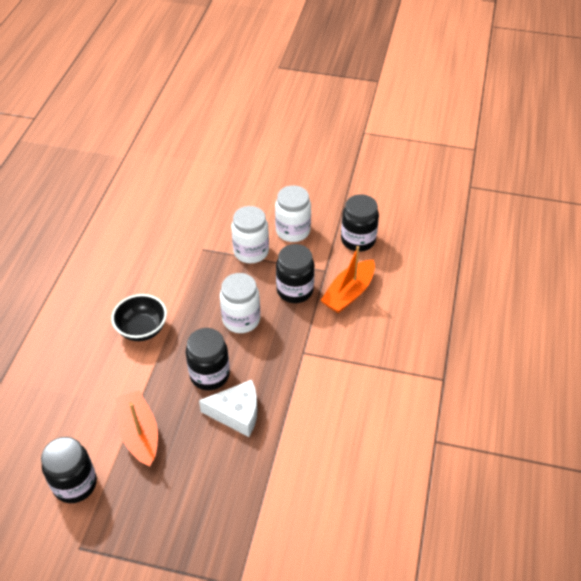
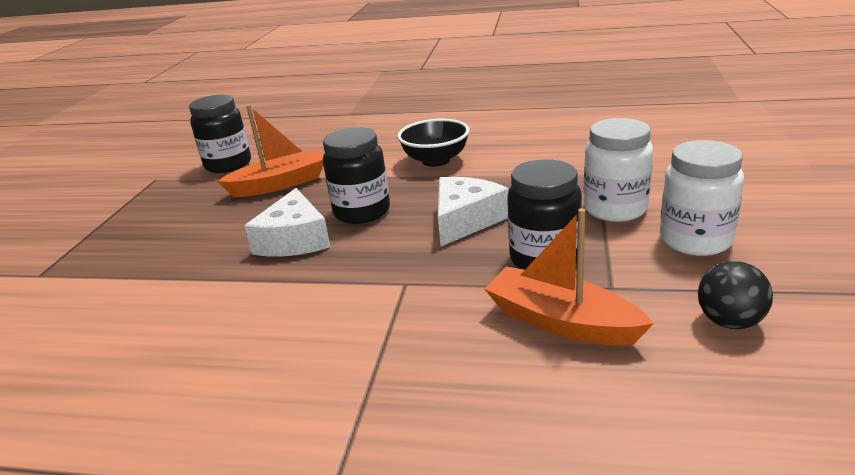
camera: 90 degrees right, 20 degrees down
(241, 319) = (465, 220): white jar -> white cheese
(358, 240) = (729, 321): black jar -> black ball

